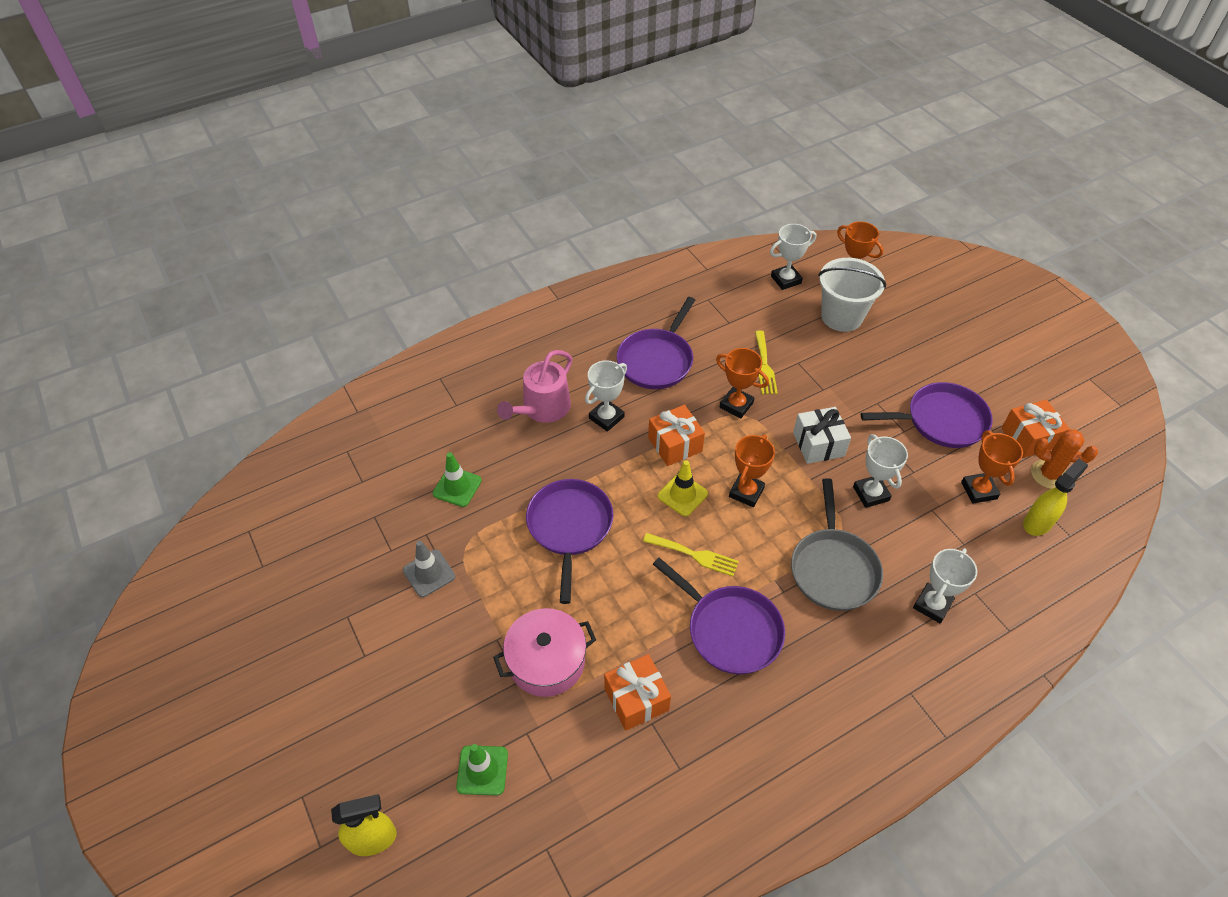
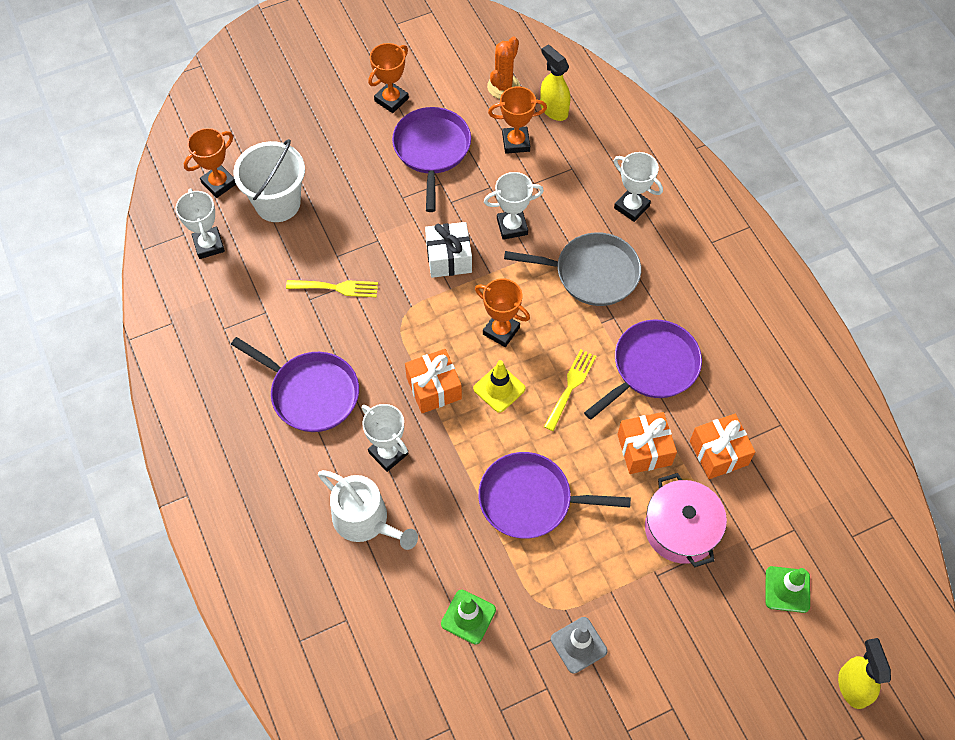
camera: 85 degrees left, 10 degrees up
(542, 408) = (365, 520): pink watering can -> white watering can
(736, 405) = (388, 323): orange trophy -> orange trophy (391, 100)
(1029, 438) = (460, 89): orange gift -> orange gift (644, 449)

